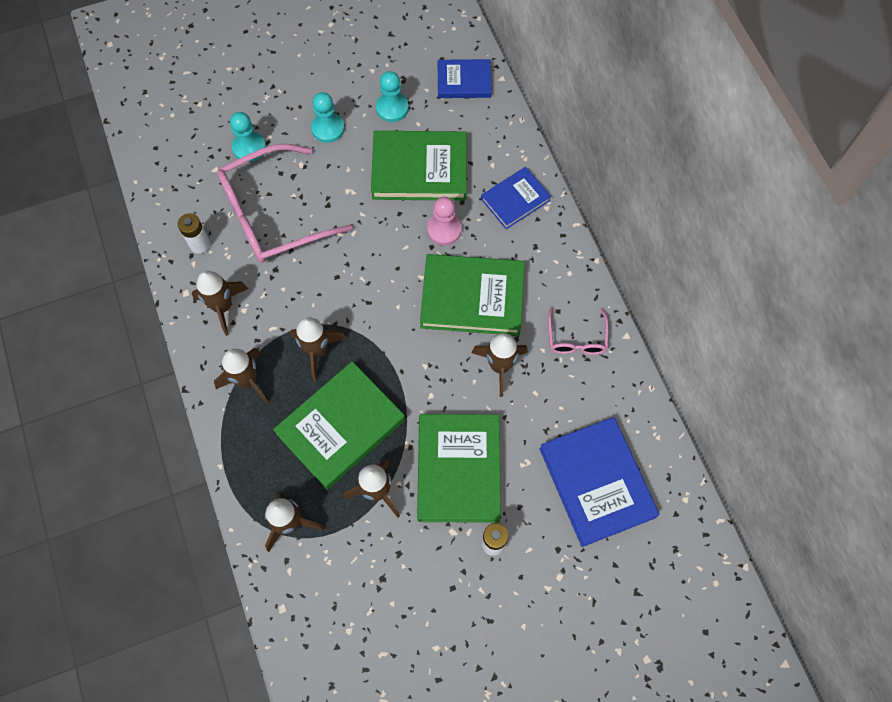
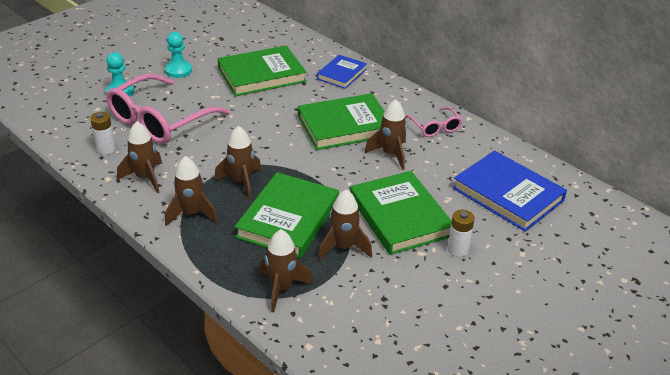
camera: 25 degrees left, 30 degrees down
(392, 108) = (222, 52): turquoise pawn -> none
(444, 229) = (300, 98): pink pawn -> none
(464, 81) = (266, 30): blue book -> none

